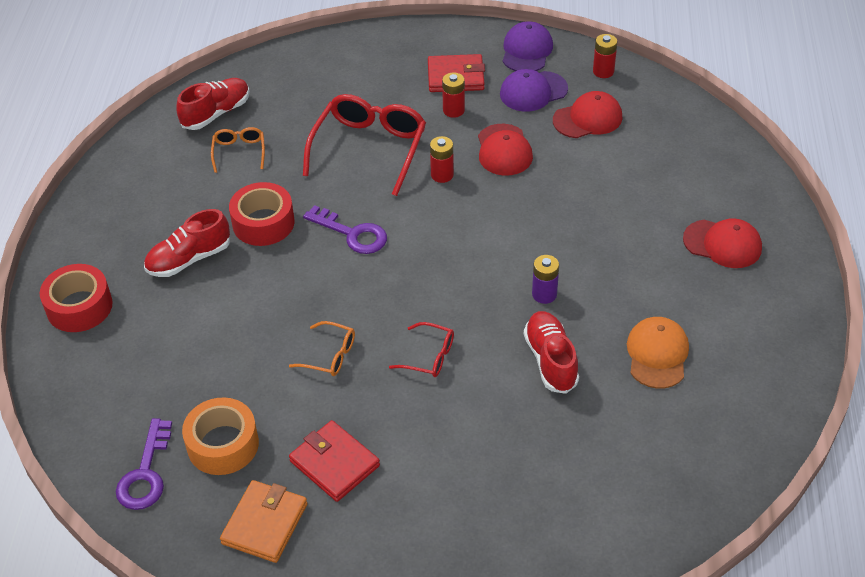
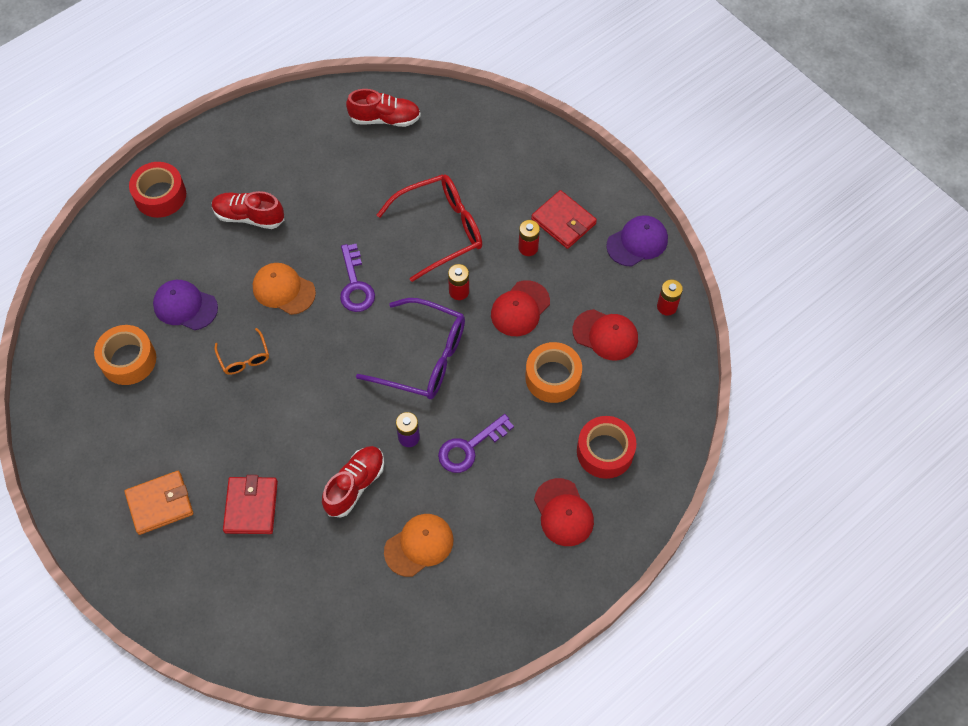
camera: 45 degrees right, 15 degrees up
(145, 474) = (74, 339): purple key -> purple key (469, 447)
(239, 152) = (363, 162): orange glasses -> none
(263, 223) = (316, 229): red tape -> red tape (605, 451)
(265, 524) = (93, 430): orange wallet -> orange wallet (160, 504)
(295, 283) = (283, 290): none -> orange cap
(334, 463) = (166, 430): red wallet -> red wallet (251, 506)
(429, 356) = (294, 413): red glasses -> none
(478, 236) = (423, 357): none -> purple glasses
(533, 91) = (598, 280): purple cap -> purple cap (185, 306)
(590, 172) = (552, 377): none -> orange tape

